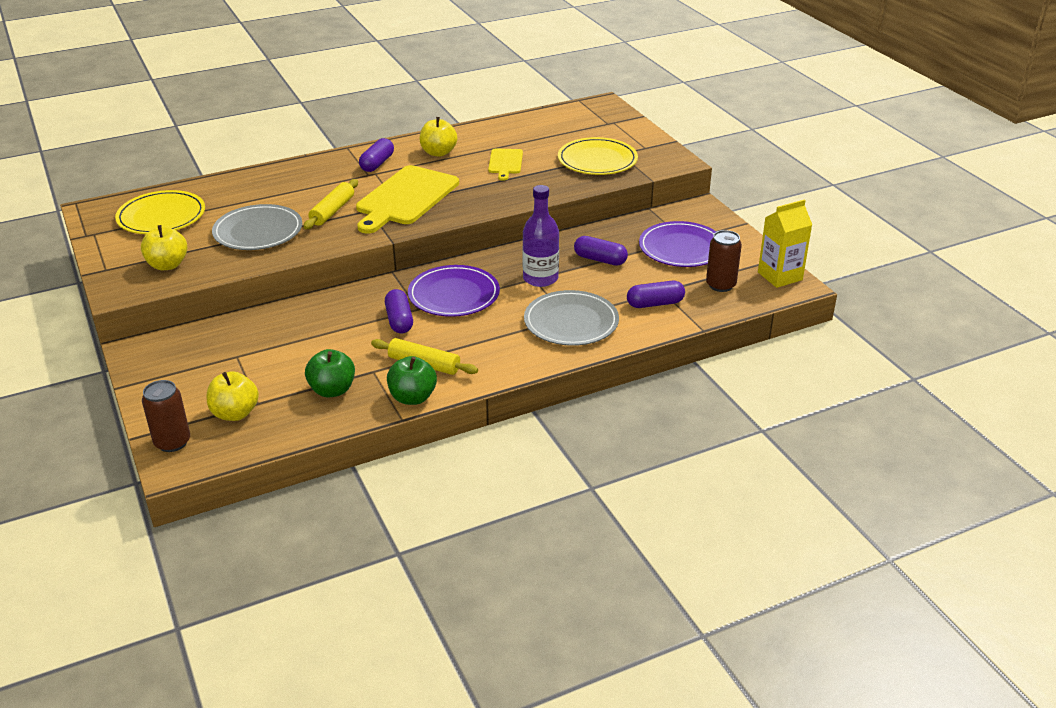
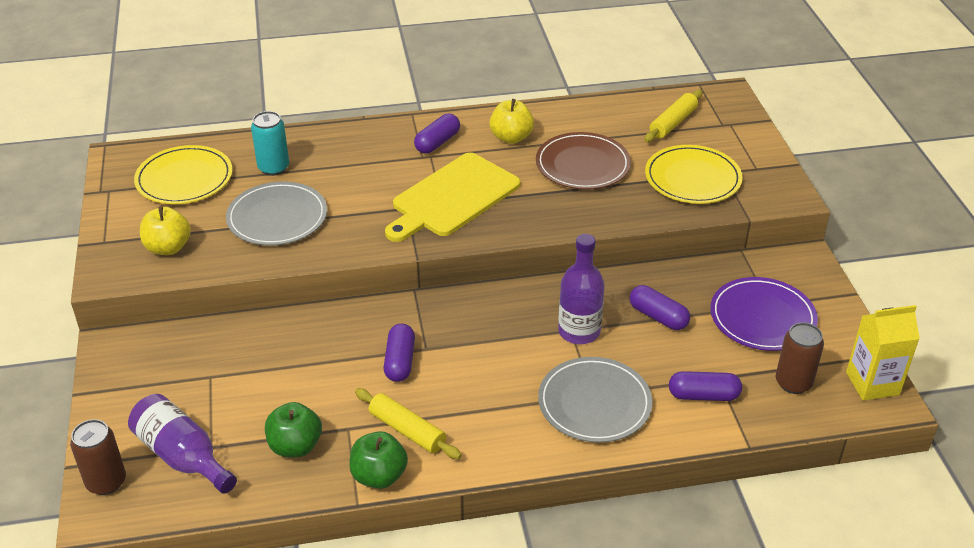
camera: 15 degrees right, 5 degrees up
(235, 413) = (183, 456): yellow apple -> purple bottle
(240, 198) = (273, 168): none -> turquoise can
(332, 211) = (366, 202): yellow rolling pin -> yellow rolling pin (673, 123)
(454, 295) = (472, 336): purple plate -> none
(505, 163) = (582, 165): yellow cutting board -> brown plate

